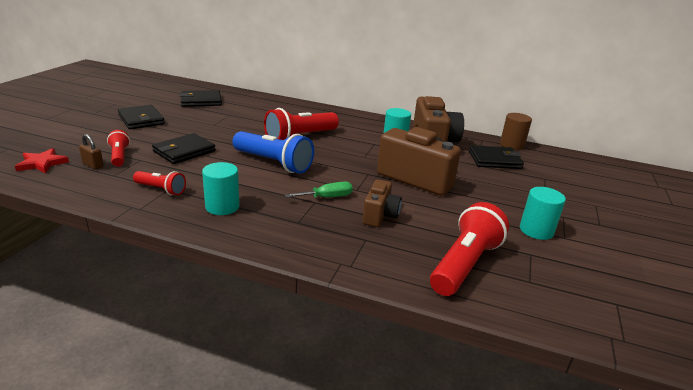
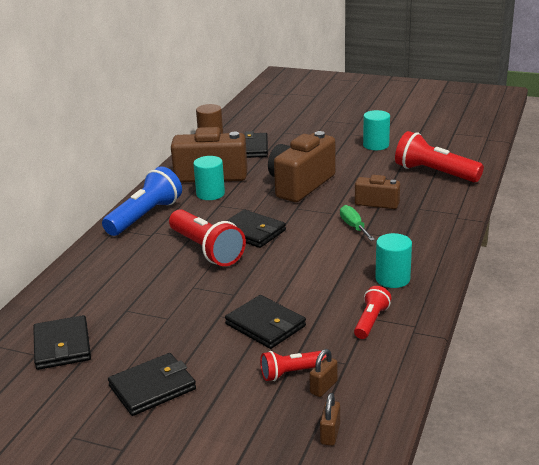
camera: 85 degrees left, 0 degrees up
(42, 163) = (330, 434): red star -> brown padlock
(273, 163) = (285, 260): blue flashlight -> blue flashlight (145, 216)
(325, 153) = (252, 232): none -> black wallet

